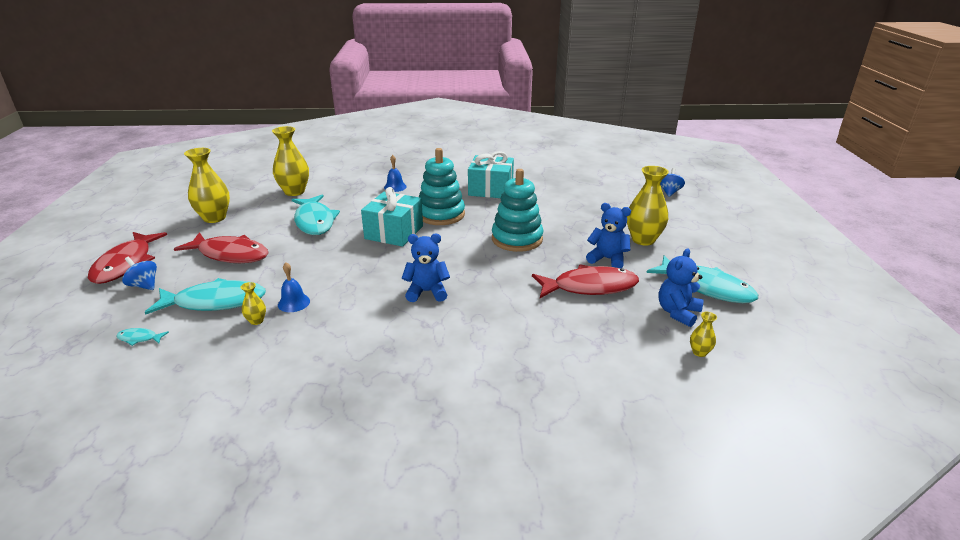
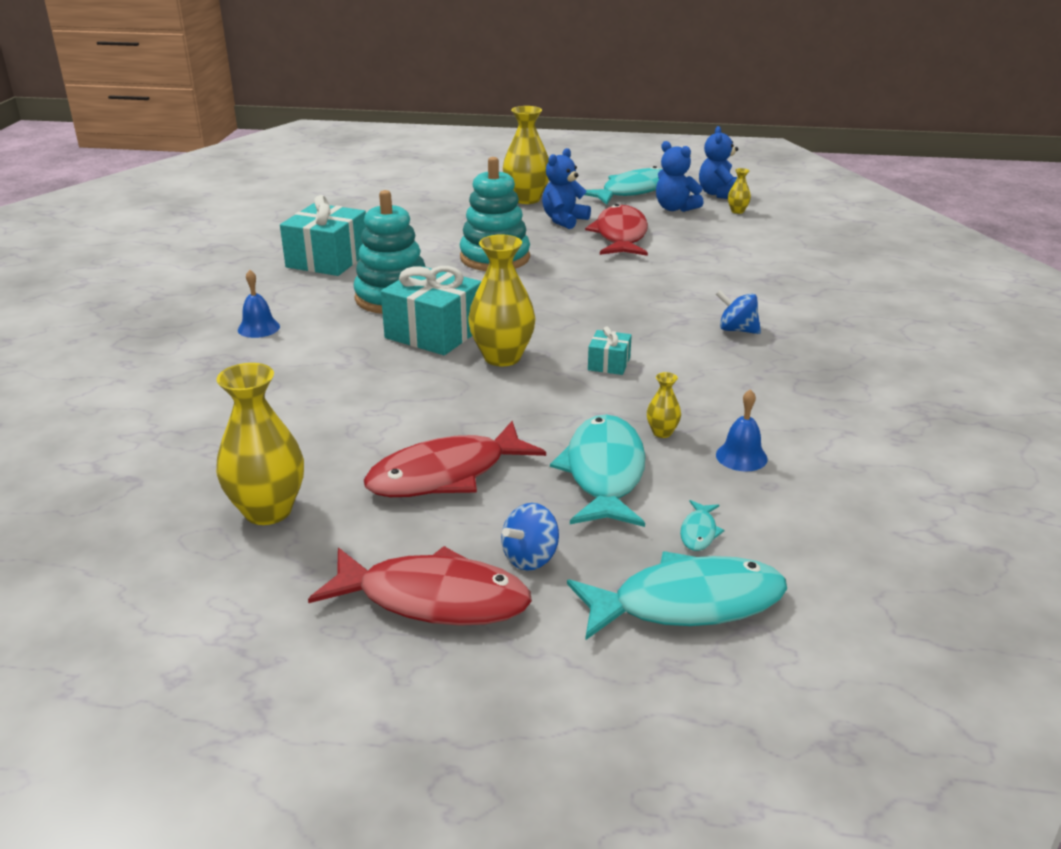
camera: 80 degrees left, 0 degrees up
(230, 254) = (445, 475): red fish -> red fish turned 150 degrees counterclockwise
(294, 192) = (199, 424): yellow vase -> yellow vase (502, 357)
(294, 303) = (619, 406): blue bell -> blue bell (741, 456)
(314, 221) = (354, 398): turquoise fish -> turquoise fish (687, 603)
(353, 295) = (609, 364): none -> turquoise gift
(427, 292) = (611, 317): blue teddy bear -> blue teddy bear (718, 194)
(669, 192) = (413, 170): blue spinning top -> blue spinning top (737, 330)

